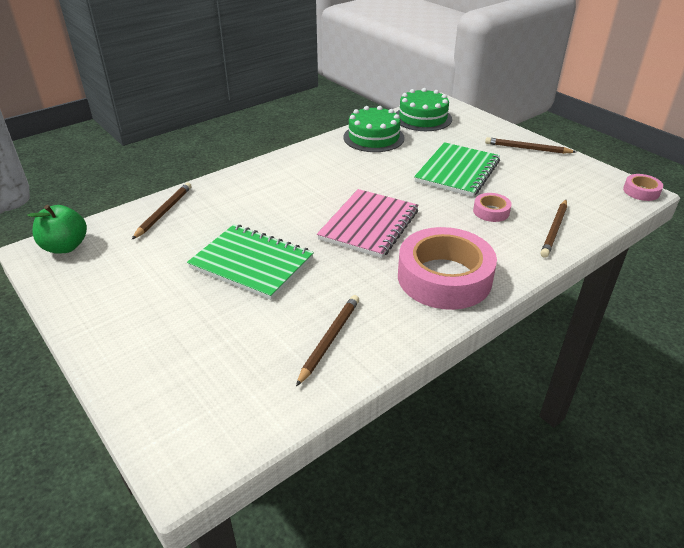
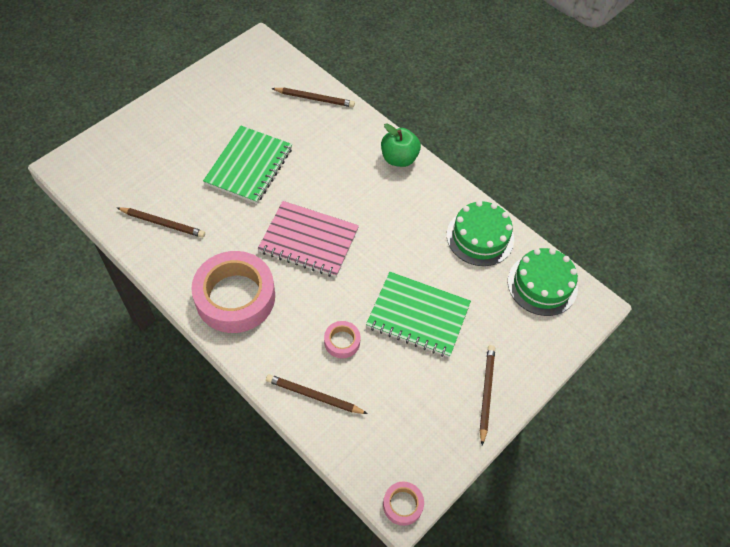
camera: 80 degrees right, 20 degrees up
(65, 247) = (264, 55): green apple -> green apple (399, 158)

